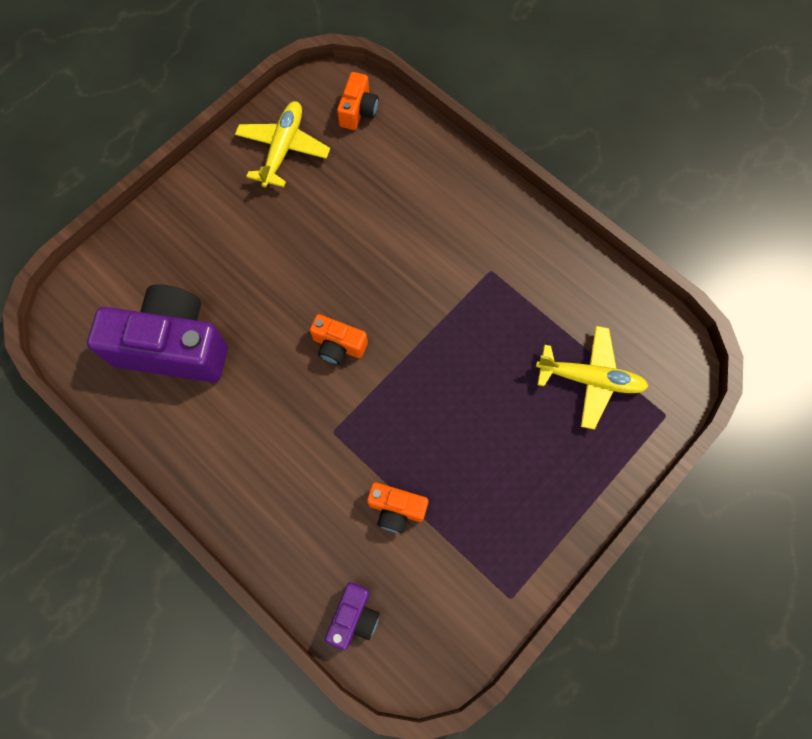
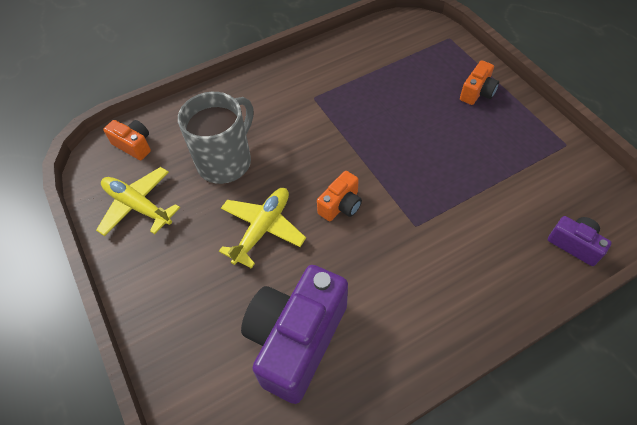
camera: 70 degrees left, 15 degrees down
(364, 209) = (225, 161): none -> grey mug
(396, 509) = (489, 197): orange camera -> orange camera (477, 92)
(590, 379) = (414, 66): yellow plane -> yellow plane (263, 229)

